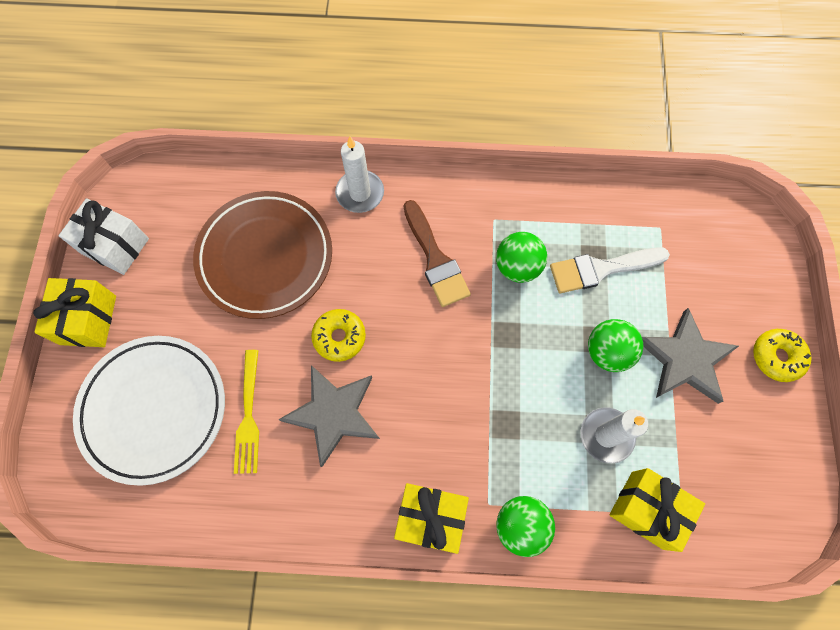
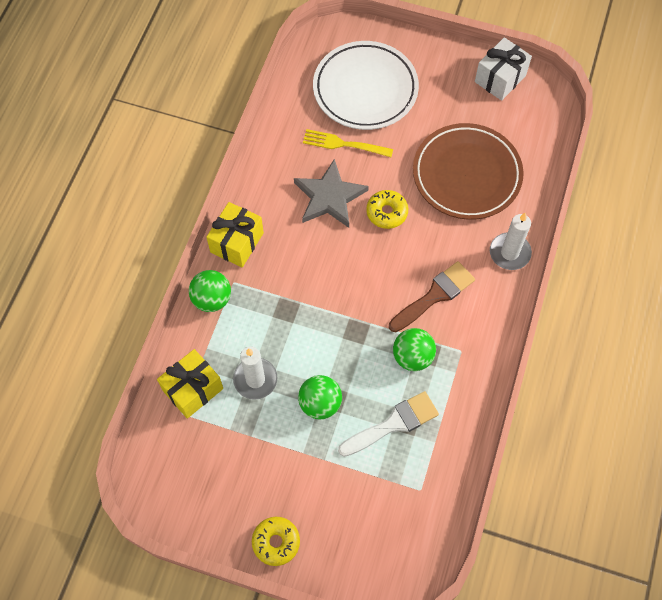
camera: 105 degrees right, 5 degrees down
(88, 320) = (443, 57): yellow gift -> none
(435, 259) = (435, 295): brown brush -> brown brush turned 150 degrees clockwise
(601, 269) = (393, 424): white brush -> white brush turned 60 degrees clockwise
(685, 359) = (296, 464): grey star -> none

